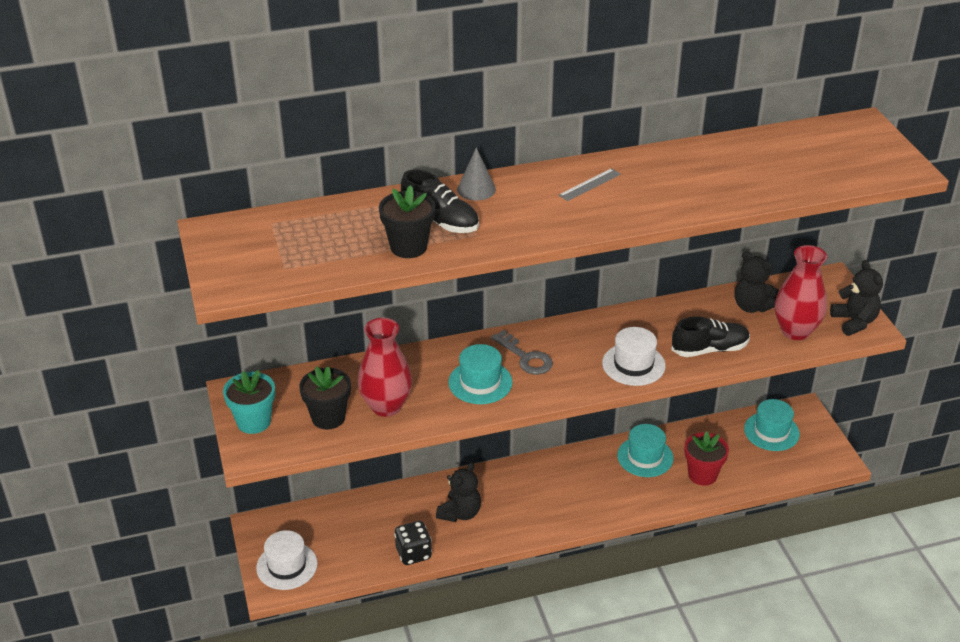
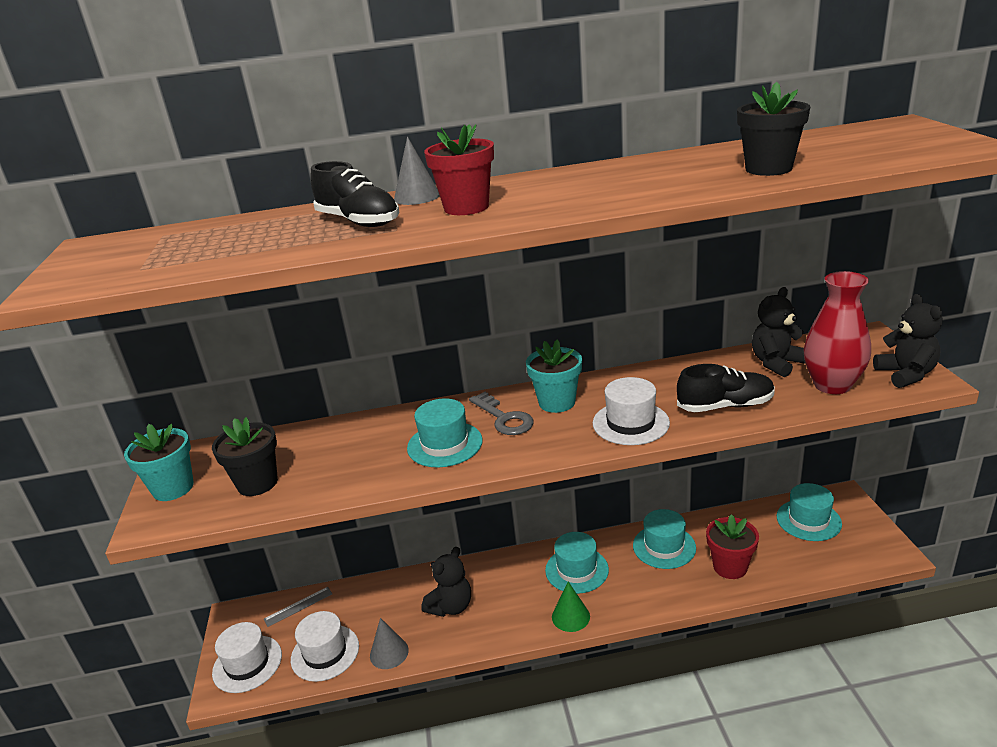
camera: 10 degrees right, 10 degrees down
(355, 555) = (325, 652): none -> white hat
(386, 406) = (328, 470): red vase -> none
(408, 247) = (305, 243): black flower pot -> black flower pot (768, 169)
(413, 553) = (389, 653): black dice -> grey cone
(524, 210) = (466, 207): none -> red flower pot
(568, 342) = (557, 402): none -> turquoise flower pot
(568, 479) = (577, 570): none -> turquoise hat
(568, 520) = (570, 616): none -> green cone
(589, 184) = (555, 185): grey ruler -> grey ruler (298, 606)
(752, 306) = (776, 363): black teddy bear -> black teddy bear turned 90 degrees clockwise

